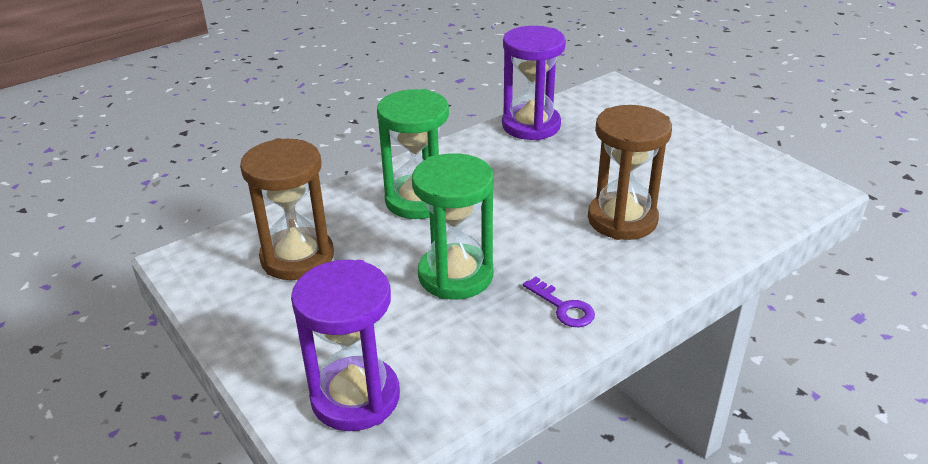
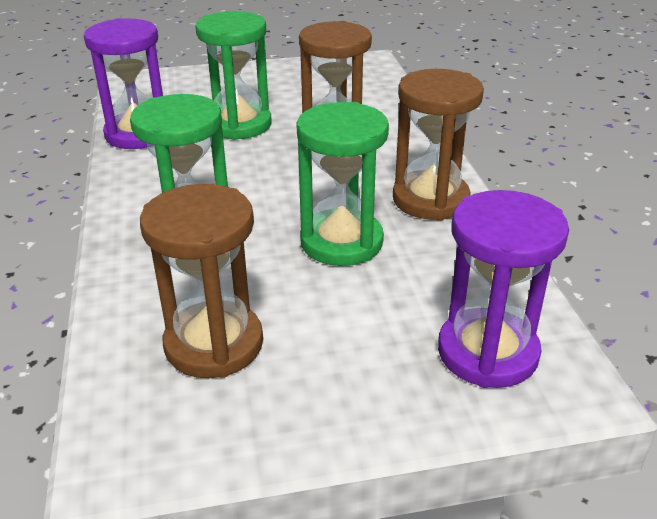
camera: 65 degrees left, 0 degrees up
(563, 307) = (430, 199): purple key -> brown hourglass
(594, 163) = (239, 125): none -> green hourglass

